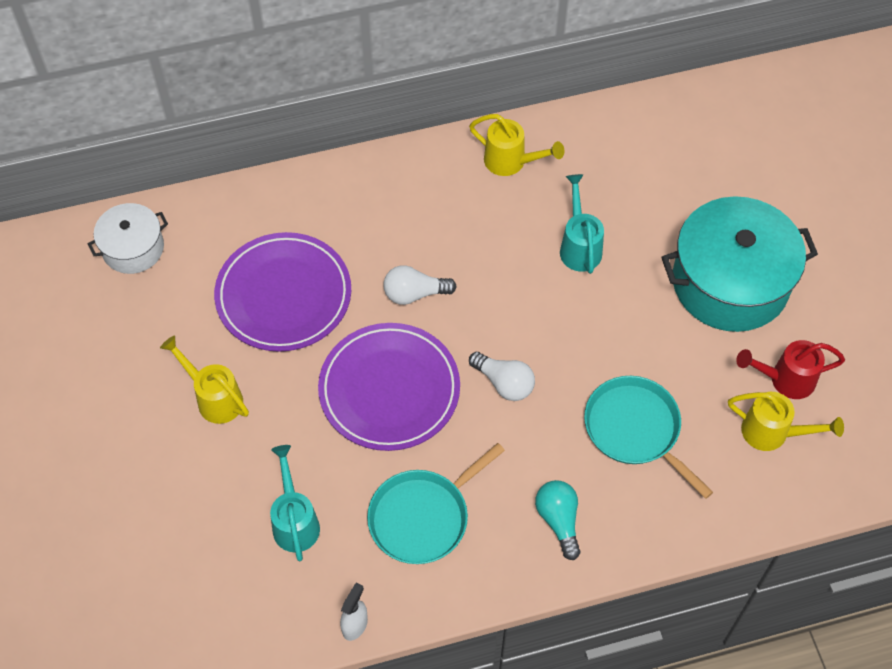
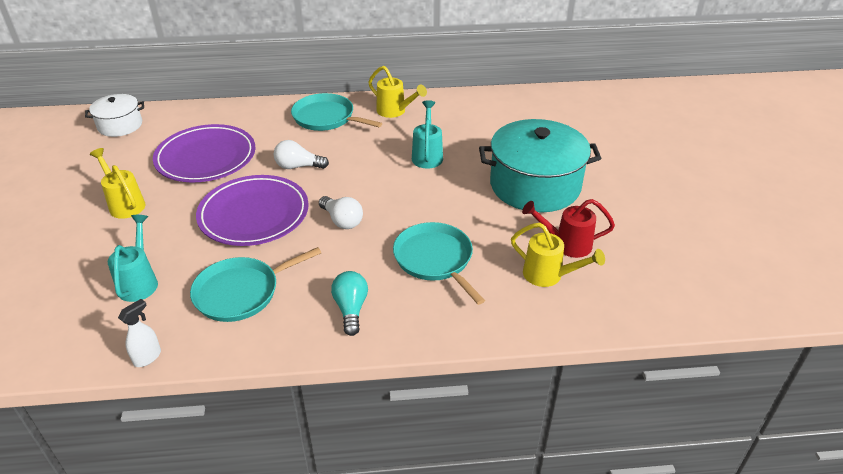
camera: 10 degrees right, 20 degrees down
(419, 189) = (326, 118): none -> turquoise pan

